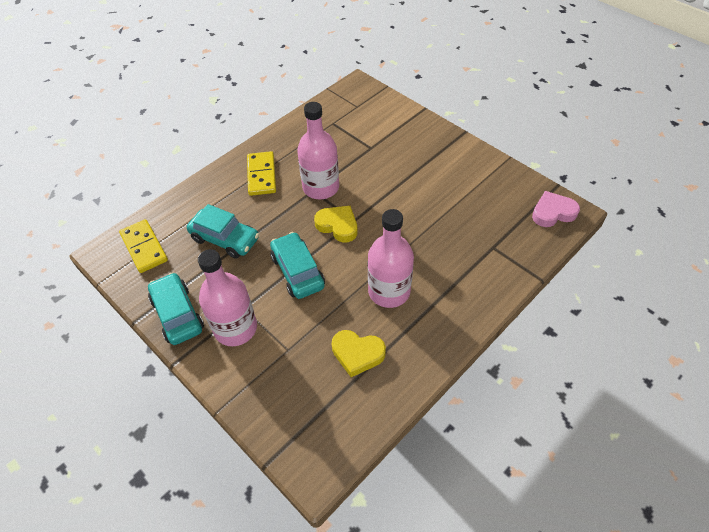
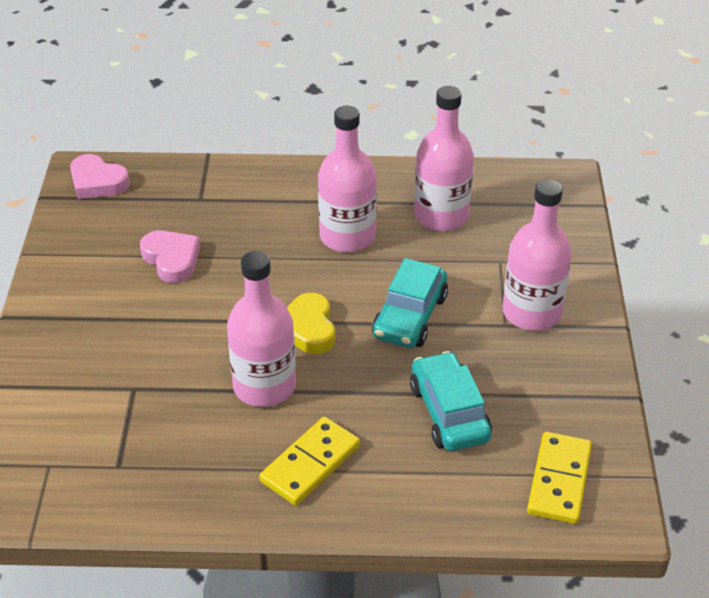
camera: 135 degrees left, 10 degrees down
(177, 314) = (581, 369): turquoise car -> none
(357, 354) = (441, 216): yellow heart -> pink bottle
(448, 206) = (171, 259): none -> pink heart

